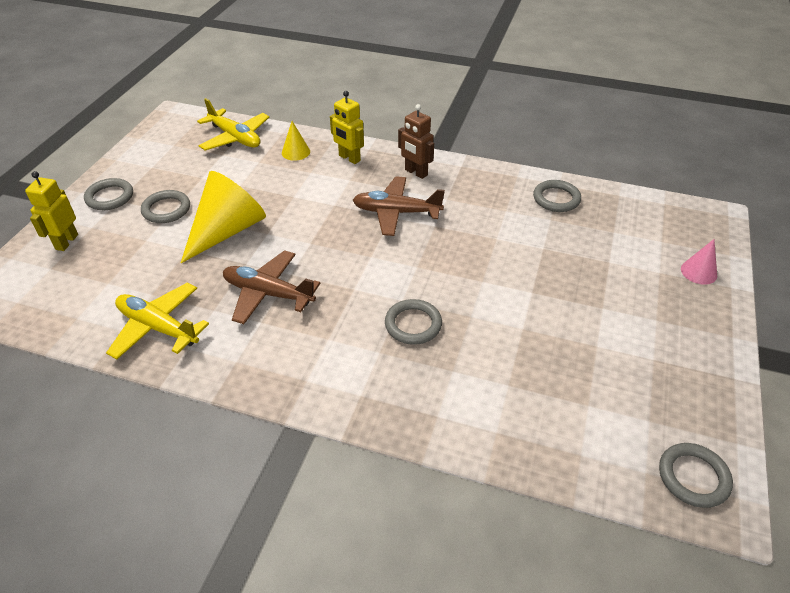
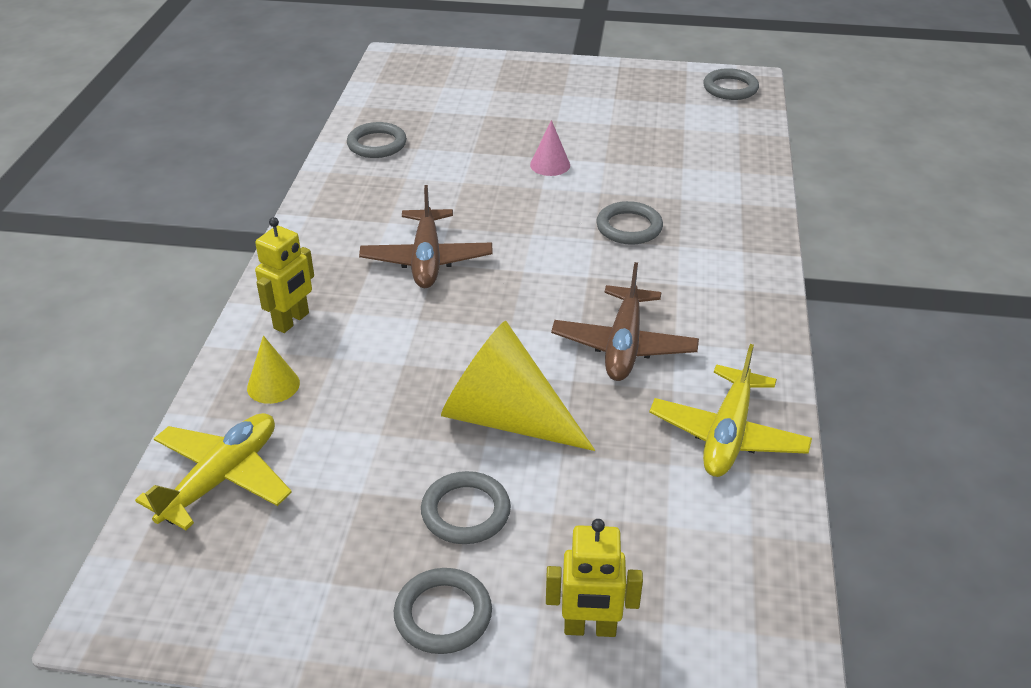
camera: 100 degrees left, 5 degrees down
(416, 172) = (328, 252): brown robot -> none
(698, 272) = (487, 71): pink cone -> pink cone (550, 165)

